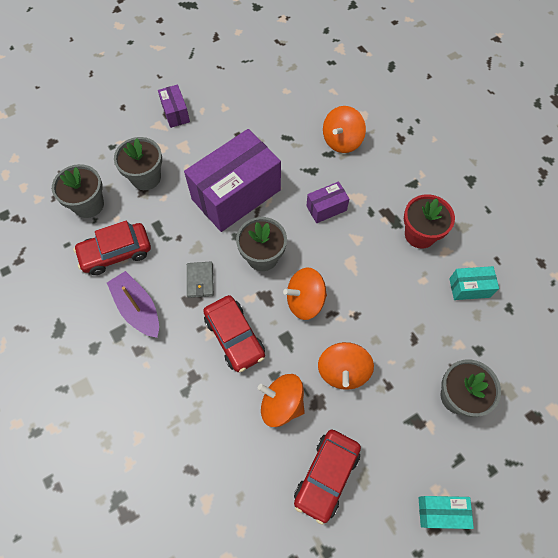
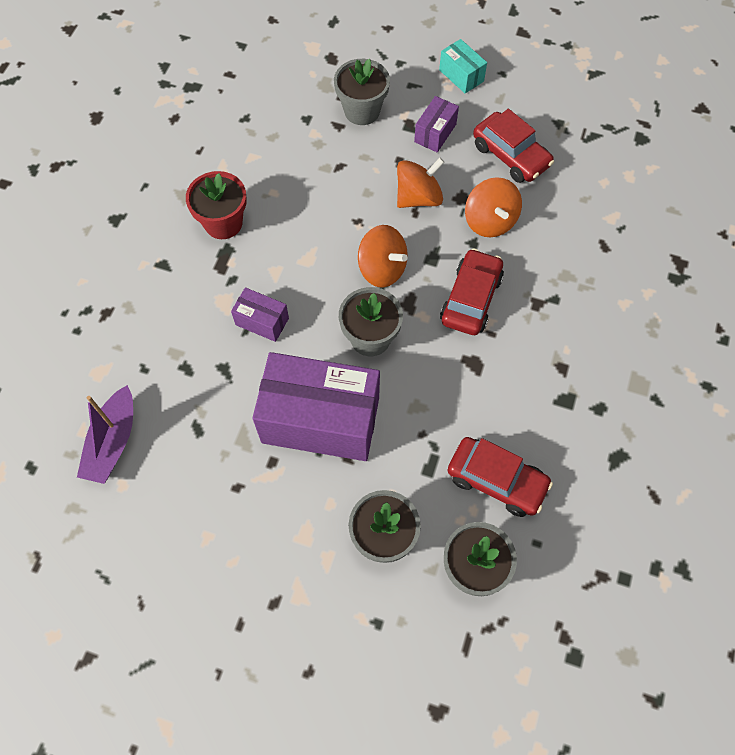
camera: 130 degrees left, 0 degrees up
(137, 308) = (528, 404): purple boat -> purple boat (113, 442)
(175, 113) = (263, 590): purple box -> purple box (435, 133)
(200, 280) = (447, 373): grey wallet -> none
(326, 476) = (510, 155): red car -> red car turned 60 degrees clockwise
(342, 141) = (156, 367): orange spinning top -> none
(469, 288) = (250, 155): turquoise box -> none

